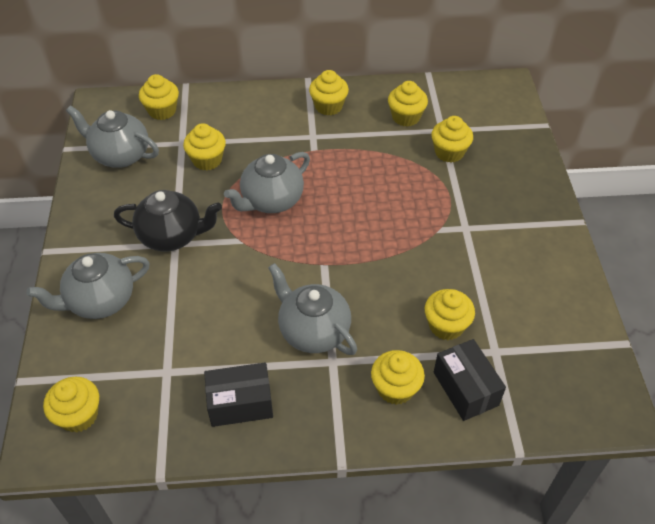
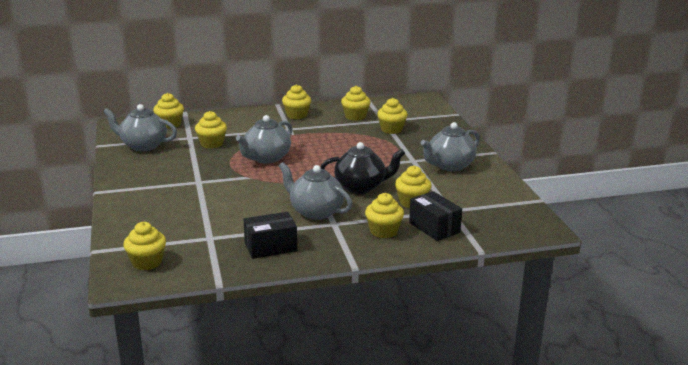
camera: 10 degrees left, 25 degrees down
(100, 301) = (147, 211): grey teapot -> grey teapot (449, 166)
(172, 236) = (195, 178): black teapot -> black teapot (361, 187)

